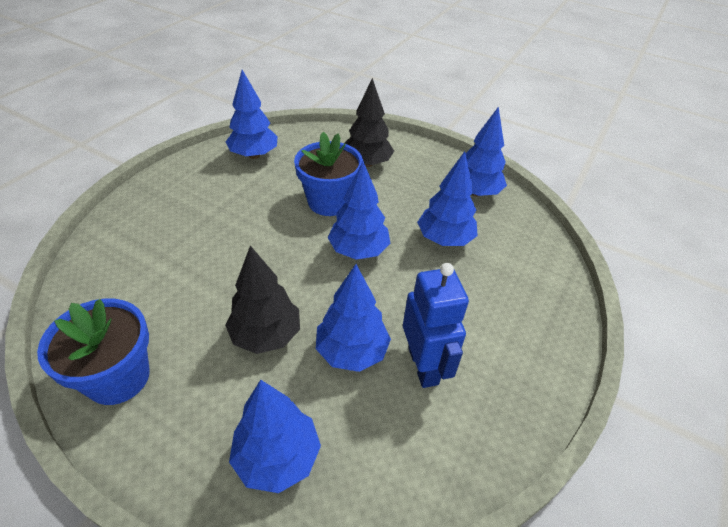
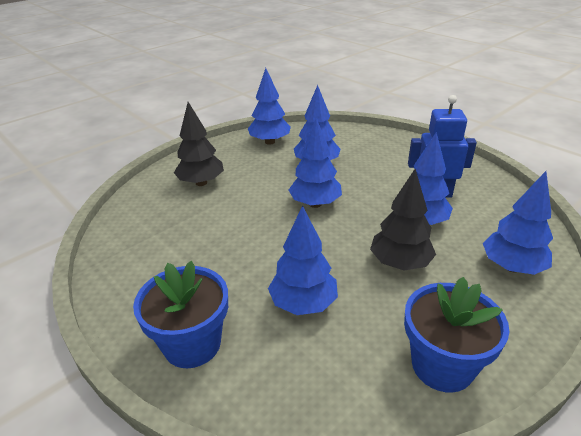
camera: 70 degrees left, 10 degrees down
(254, 155) = (137, 251): blue tree -> blue tree (303, 304)
(329, 202) = (245, 211): blue flower pot -> blue flower pot (192, 344)

